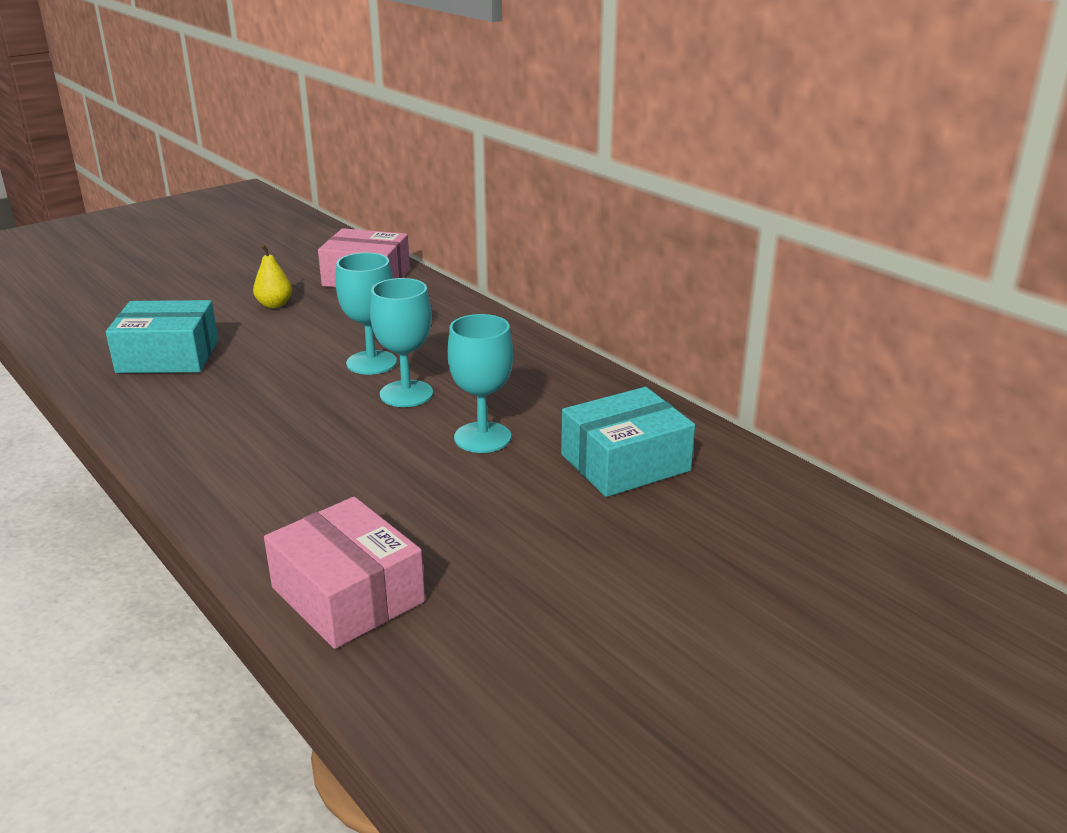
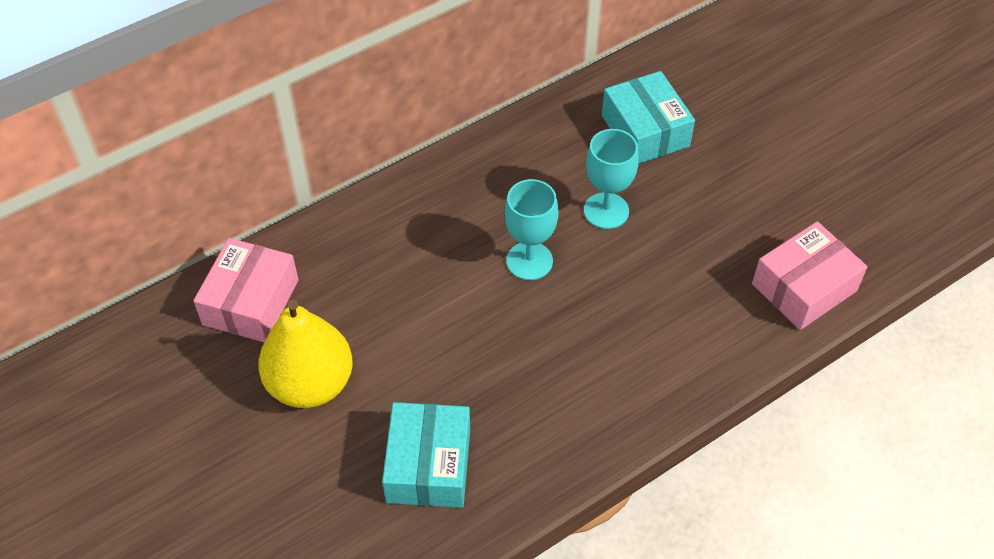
camera: 85 degrees left, 25 degrees up
(274, 305) = (310, 383): yellow pear -> yellow pear, size x2.16
(371, 363) = (465, 288): turquoise goblet -> none

